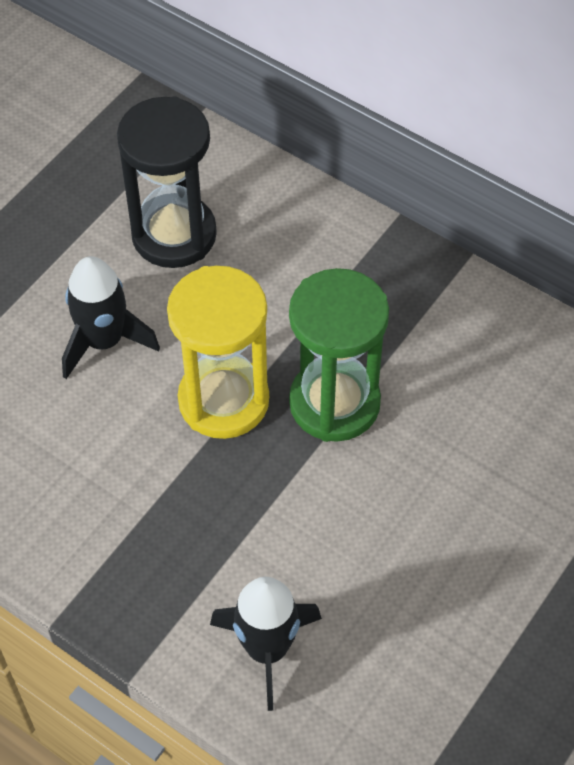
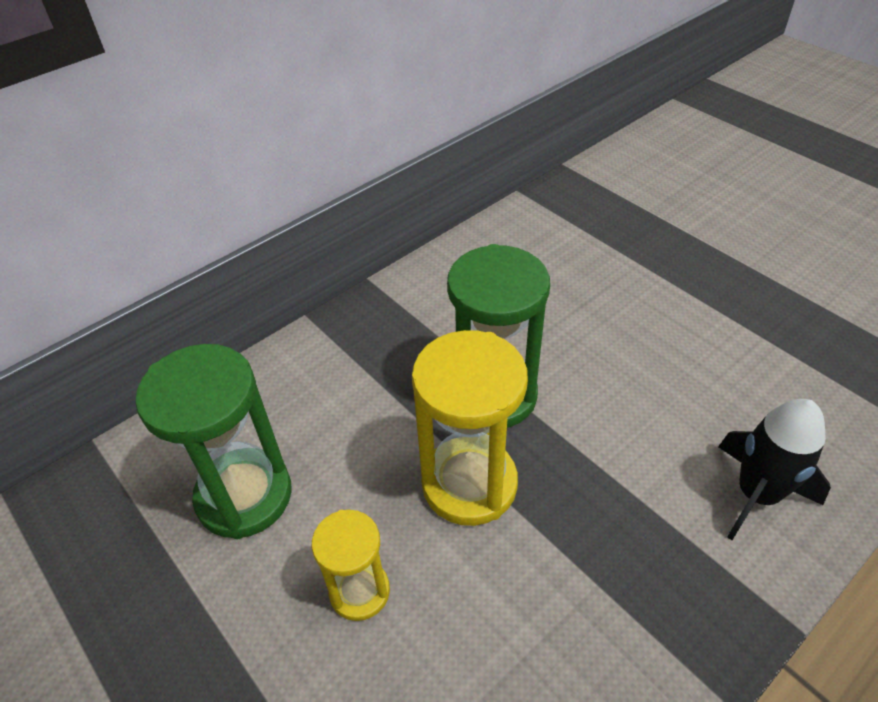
camera: 75 degrees left, 10 degrees down
(104, 341) = (359, 591): black rocket -> yellow hourglass
(174, 235) = (244, 496): black hourglass -> green hourglass

